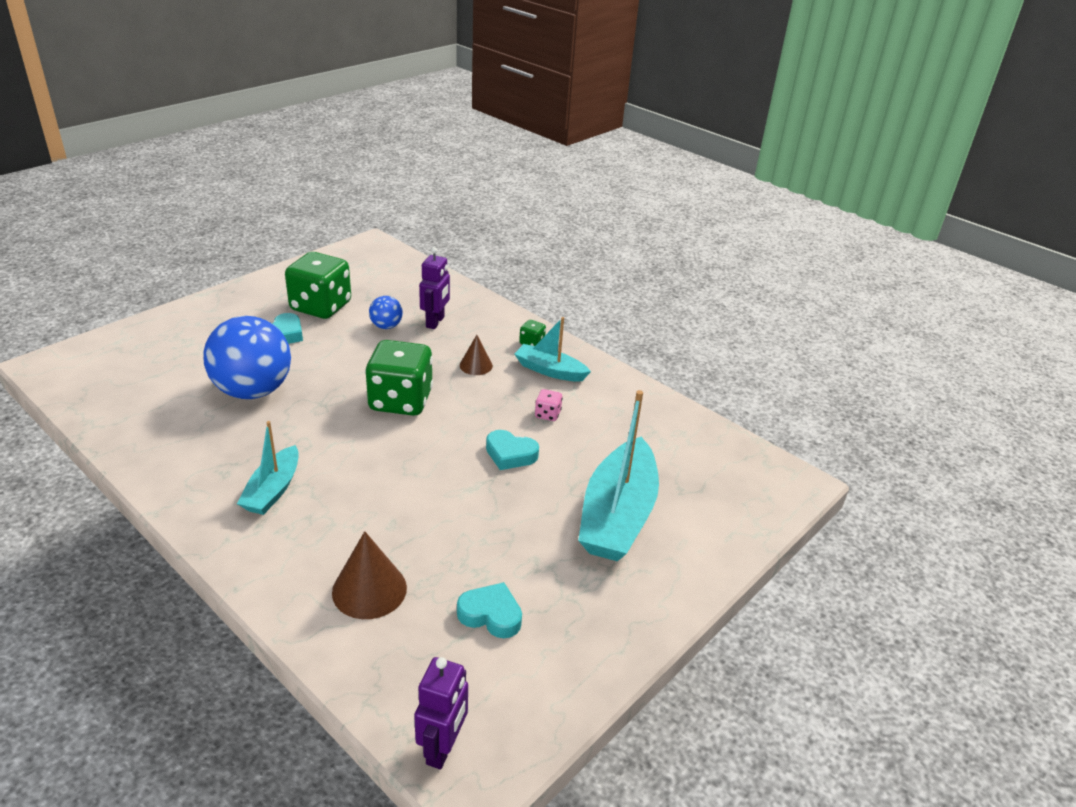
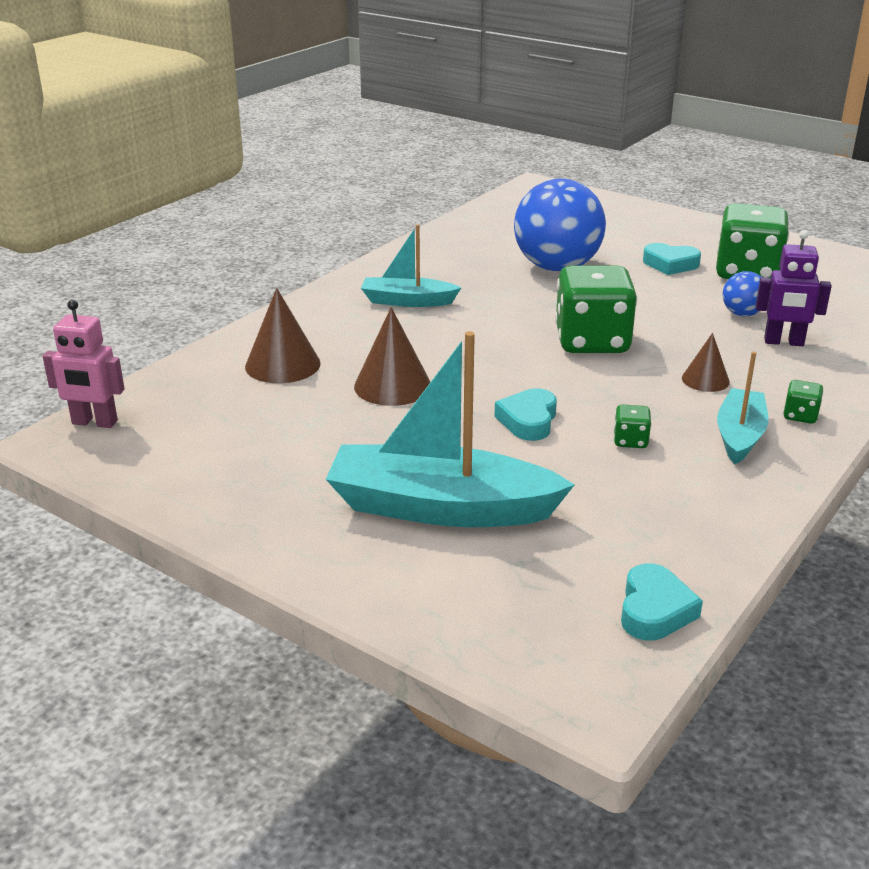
camera: 85 degrees right, 5 degrees down
(435, 519) = (392, 386): none -> brown cone
(443, 748) = (94, 423): purple robot -> pink robot
(491, 615) = (256, 432): turquoise heart -> turquoise heart (654, 610)
(547, 414) = (630, 441): pink dice -> green dice

